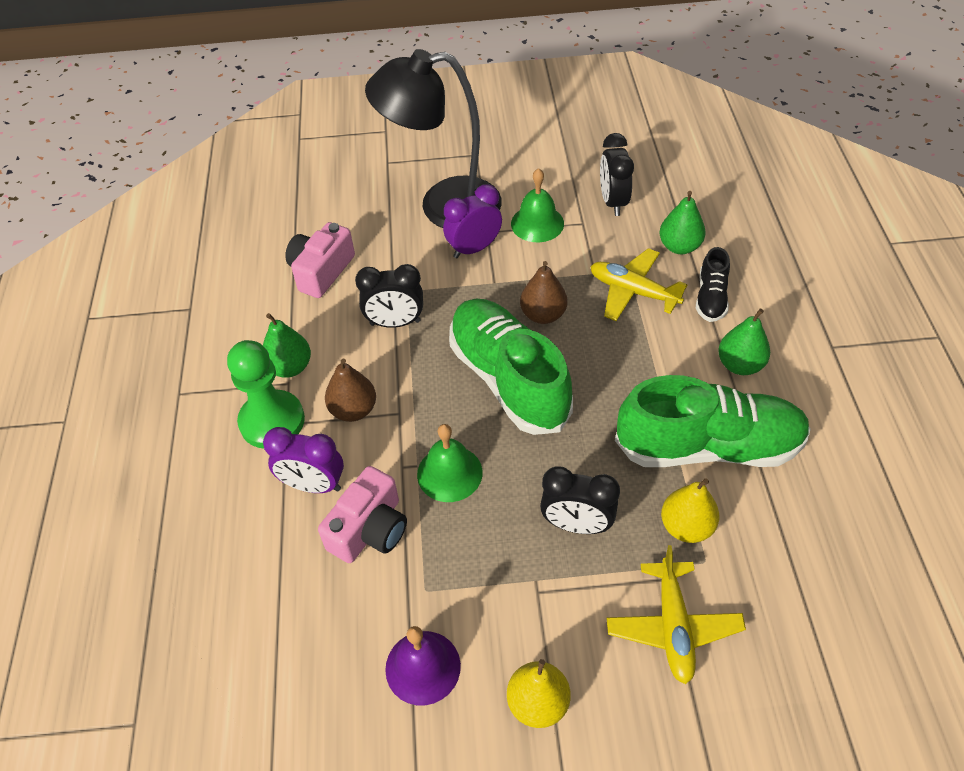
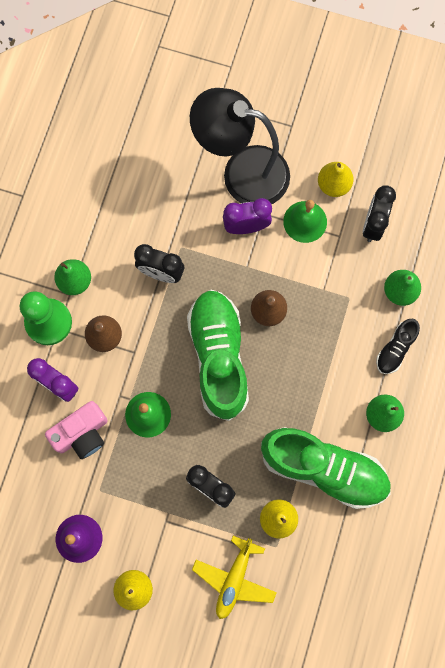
camera: 20 degrees right, 25 degrees up
(321, 271) = (126, 200): pink camera -> none
(549, 185) = (333, 185): none -> yellow pear
(633, 292) = (342, 319): yellow plane -> none

